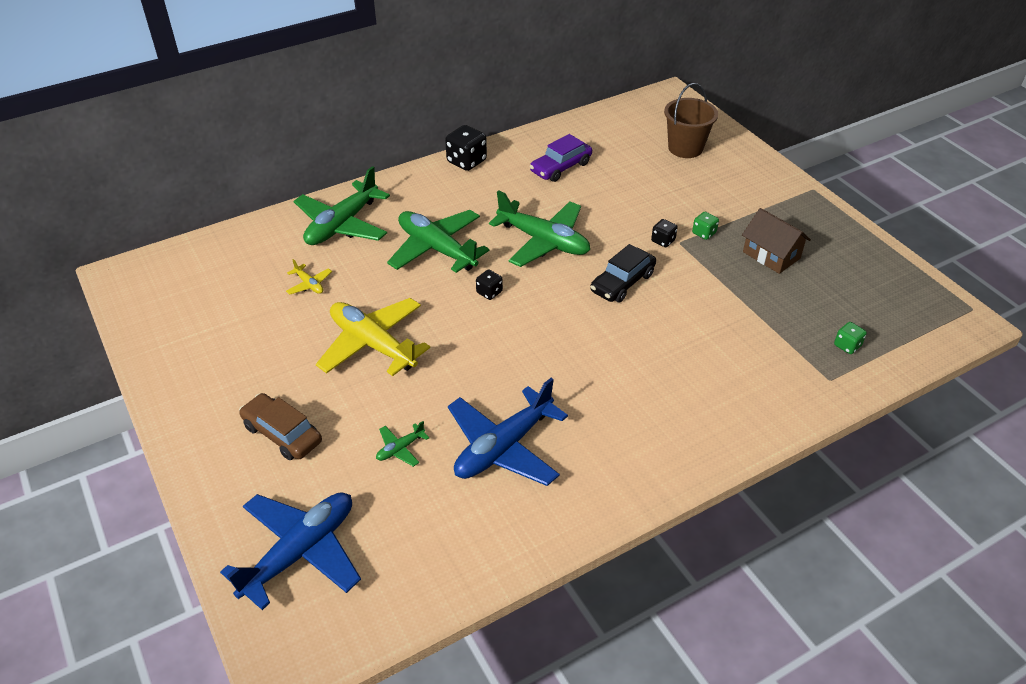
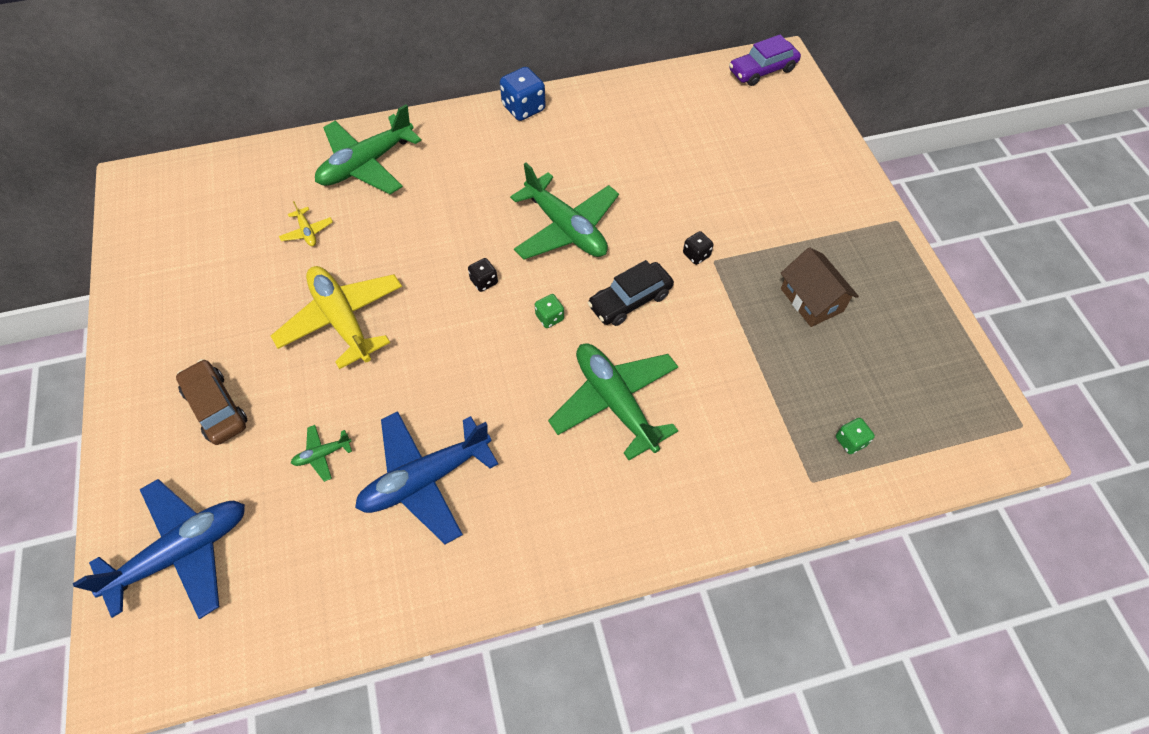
camera: 15 degrees right, 15 degrees up
(437, 249) = (450, 214): green plane -> green plane (615, 402)
(466, 161) = (523, 108): black dice -> blue dice
(560, 167) = (621, 135): purple car -> purple car (762, 70)
(685, 148) = (770, 136): brown bucket -> none
(704, 233) = (746, 254): green dice -> green dice (549, 317)

